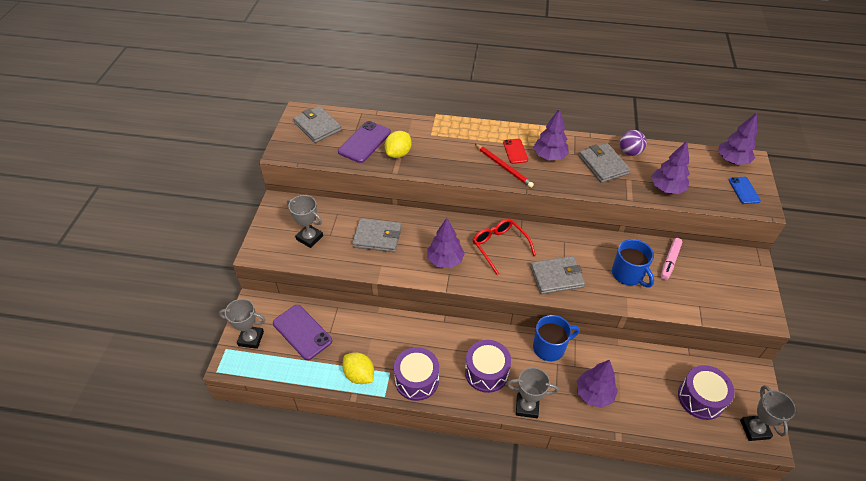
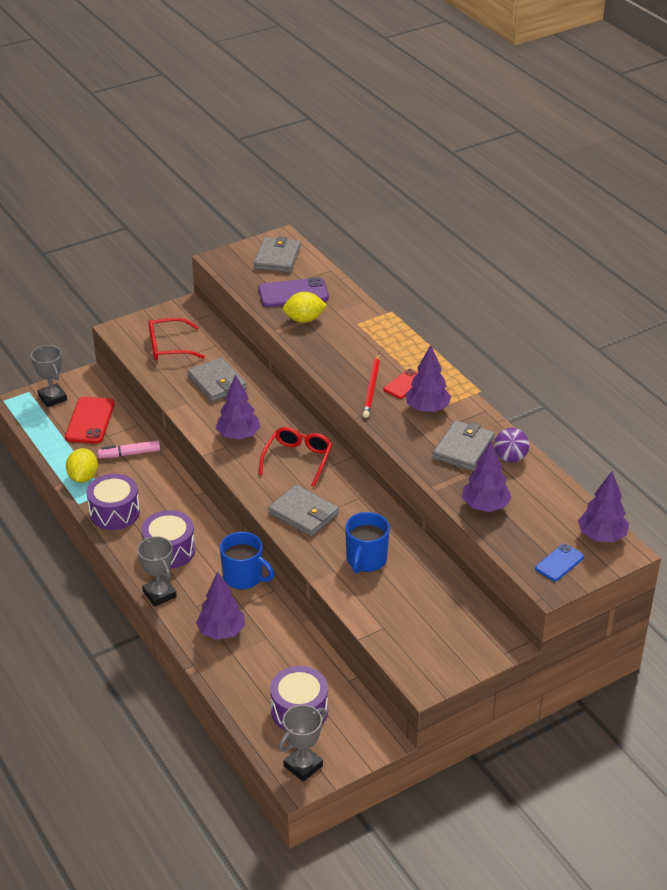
camera: 50 degrees right, 10 degrees down
(302, 332) = (90, 421): purple phone -> red phone
(309, 238) = (169, 347): grey trophy -> red glasses
(669, 261) = (422, 582): pink marker -> pink marker (129, 454)

